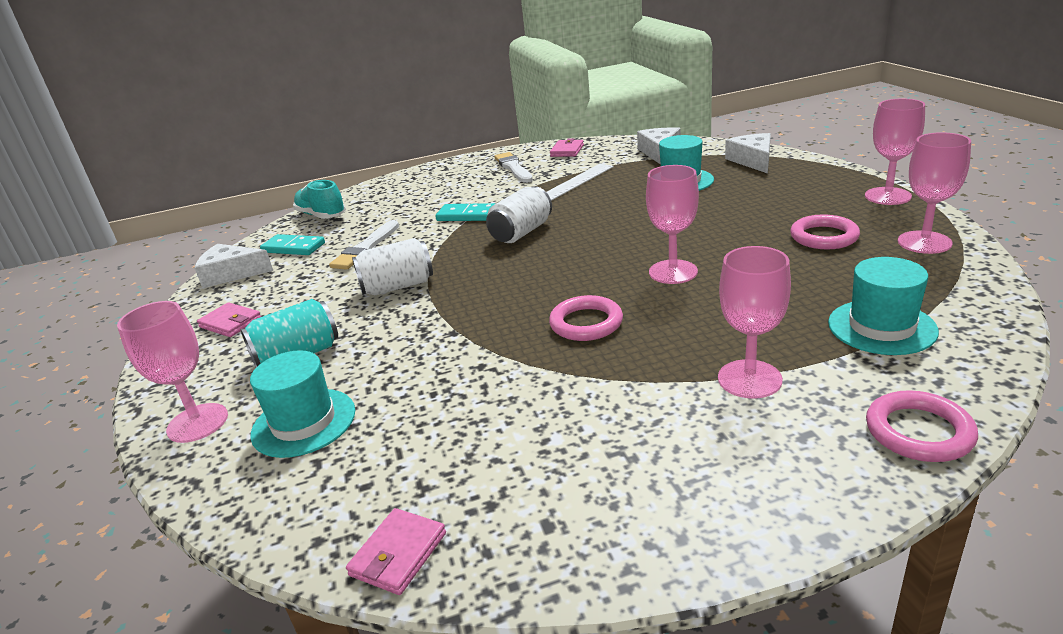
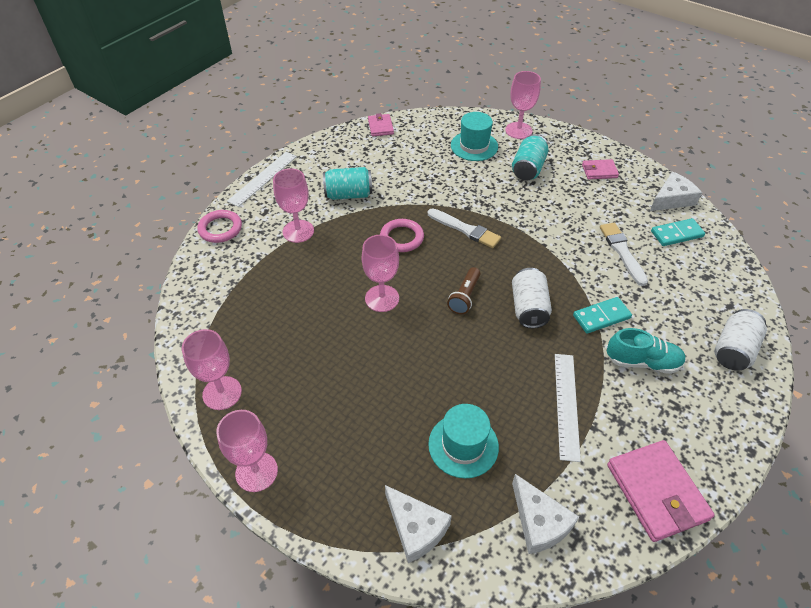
camera: 140 degrees right, 20 degrees up
(321, 215) = (726, 275): turquoise shoe -> turquoise shoe (642, 362)
(397, 286) = (544, 226): white can -> white can (733, 350)
(513, 168) = (668, 422): white brush -> white brush (465, 229)
(567, 151) = (656, 492): pink wallet -> pink wallet, size x1.86
(574, 253) = (464, 297): none -> brown flashlight
(613, 412) = (348, 194): none -> turquoise can
(785, 521) = (263, 178): none -> white ruler
(824, 237) = (296, 377): pink ring -> none
(881, 327) = (242, 288): turquoise hat -> none

